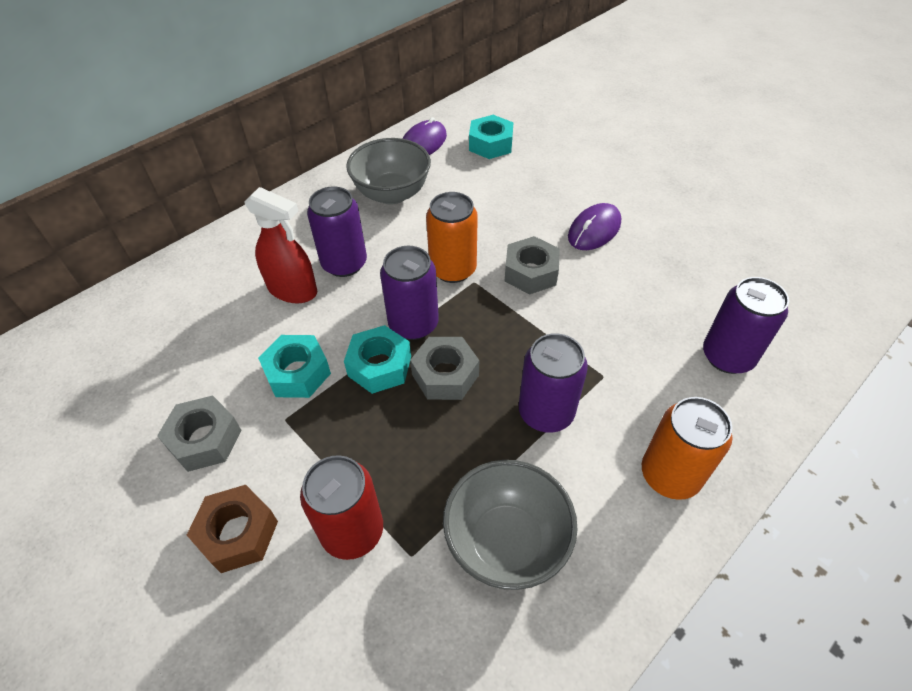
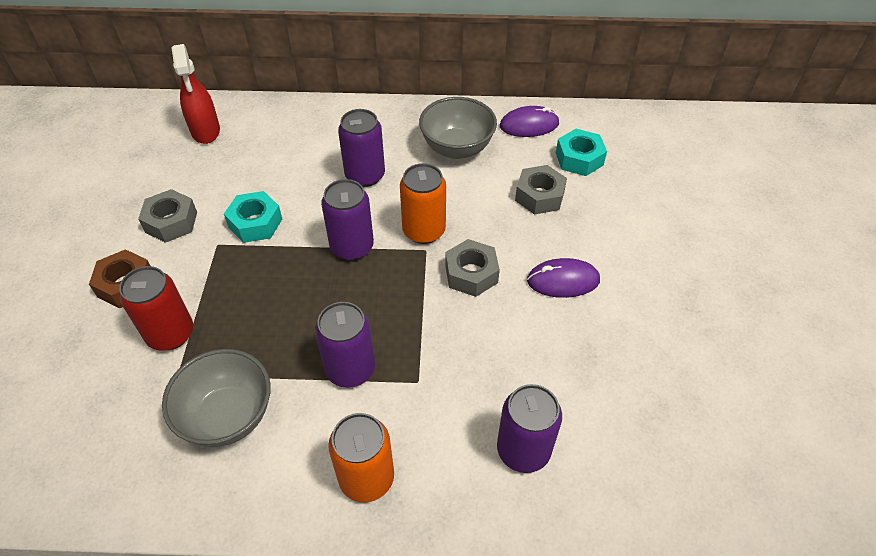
camera: 45 degrees right, 0 degrees up
(293, 290) = (316, 170): red spray bottle -> red spray bottle (205, 131)
(379, 366) = (300, 256): turquoise nut -> none
(445, 375) = (327, 293): grey nut -> grey nut (539, 196)

